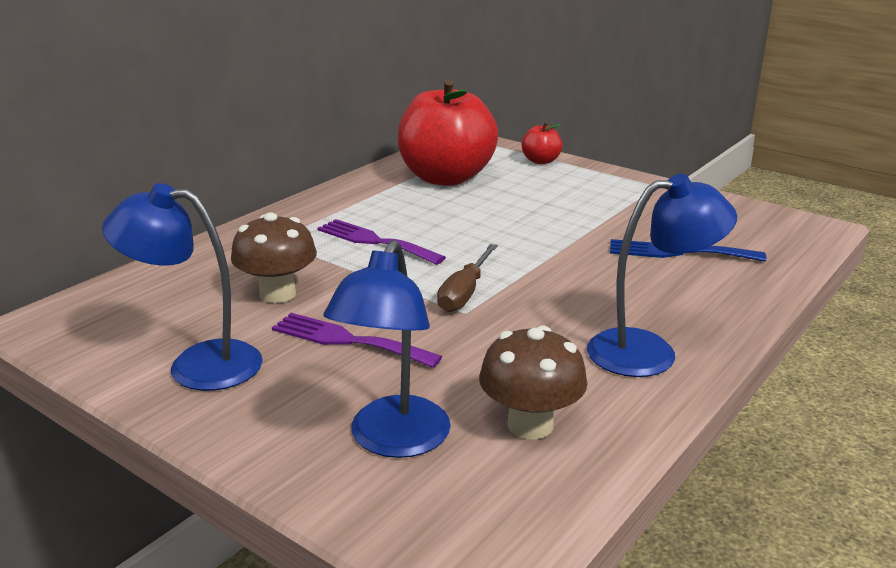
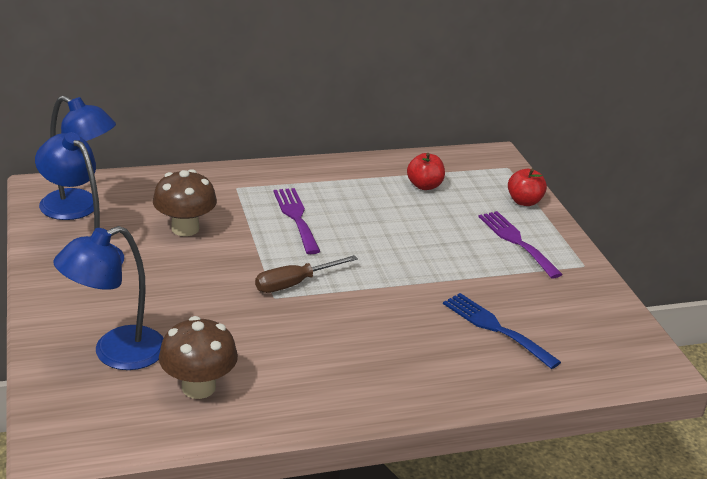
camera: 35 degrees right, 5 degrees up
(348, 340) = (179, 280): purple fork -> purple fork (516, 241)
(446, 178) = (424, 186): red apple -> red apple, size x0.43
(649, 351) = (345, 385): blue lamp -> blue lamp (79, 209)

